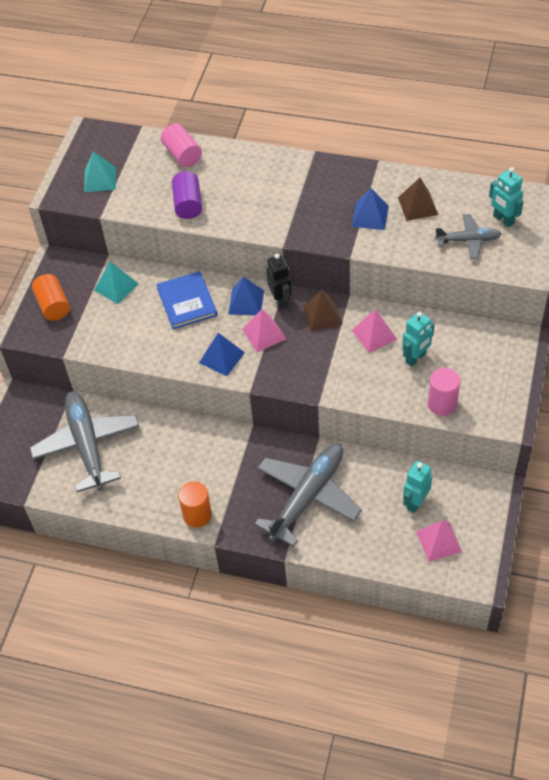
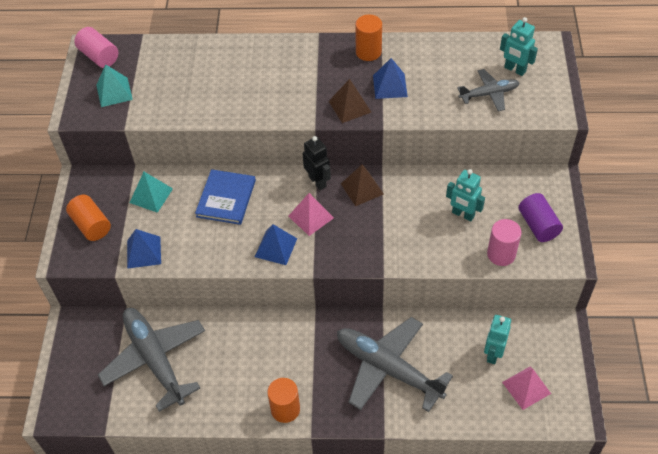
camera: 15 degrees left, 0 degrees up
(182, 154) = (191, 55): pink cylinder -> pink cylinder (99, 56)
(187, 302) = (226, 198): blue book -> blue book turned 45 degrees clockwise
(188, 204) = (209, 102): purple cylinder -> purple cylinder (538, 225)
(246, 302) = (284, 188): blue pyramid -> blue pyramid (144, 252)
(307, 497) = (388, 369): grey plane -> grey plane turned 75 degrees counterclockwise
(359, 178) = (368, 52): none -> orange cylinder
(374, 334) = (416, 198): pink pyramid -> none
(416, 358) = (463, 214): turquoise robot -> turquoise robot turned 90 degrees clockwise
(418, 206) = (432, 69): brown pyramid -> brown pyramid (350, 106)

